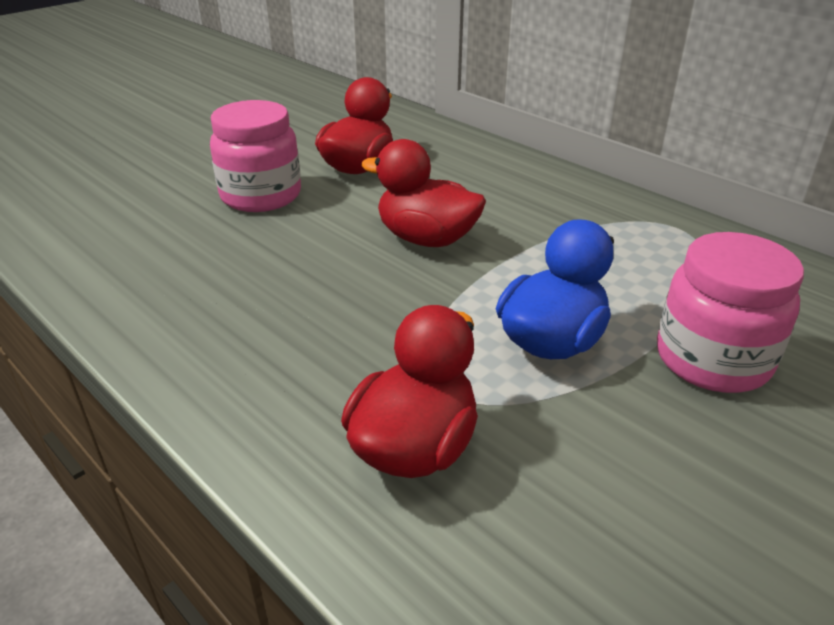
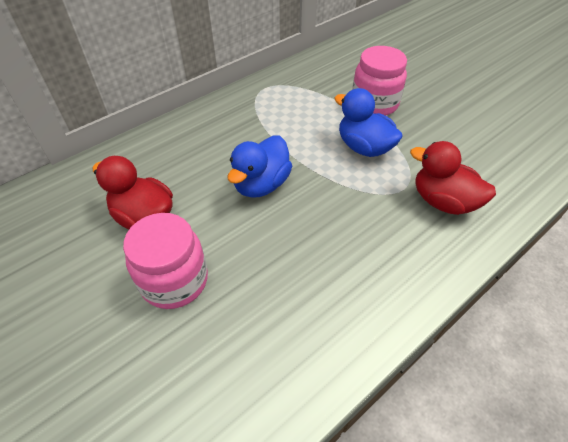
camera: 85 degrees left, 15 degrees up
(426, 239) = (261, 184): red duck -> blue duck

